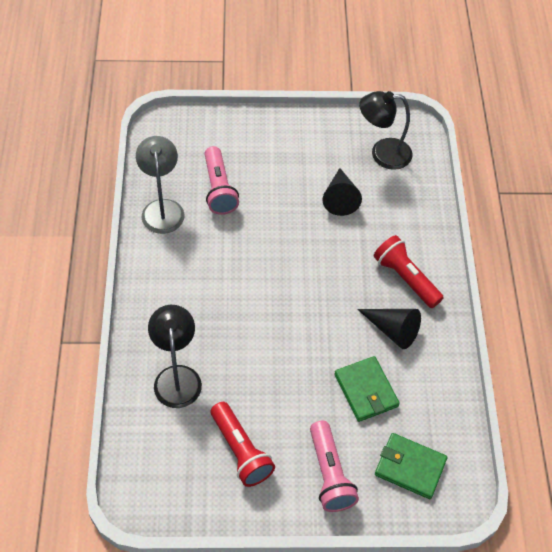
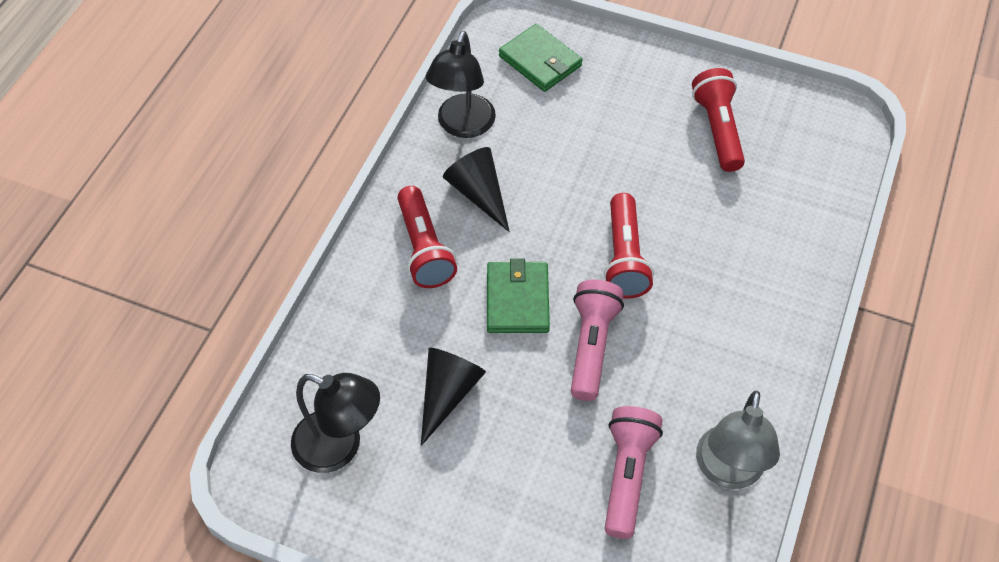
camera: 155 degrees left, 0 degrees up
(177, 377) = (770, 227): black lamp -> black lamp (462, 126)
(271, 317) = (624, 258): none -> red flashlight
(329, 474) = (629, 80): pink flashlight -> pink flashlight (592, 346)
(366, 390) = (548, 142): green wallet -> green wallet (517, 300)

